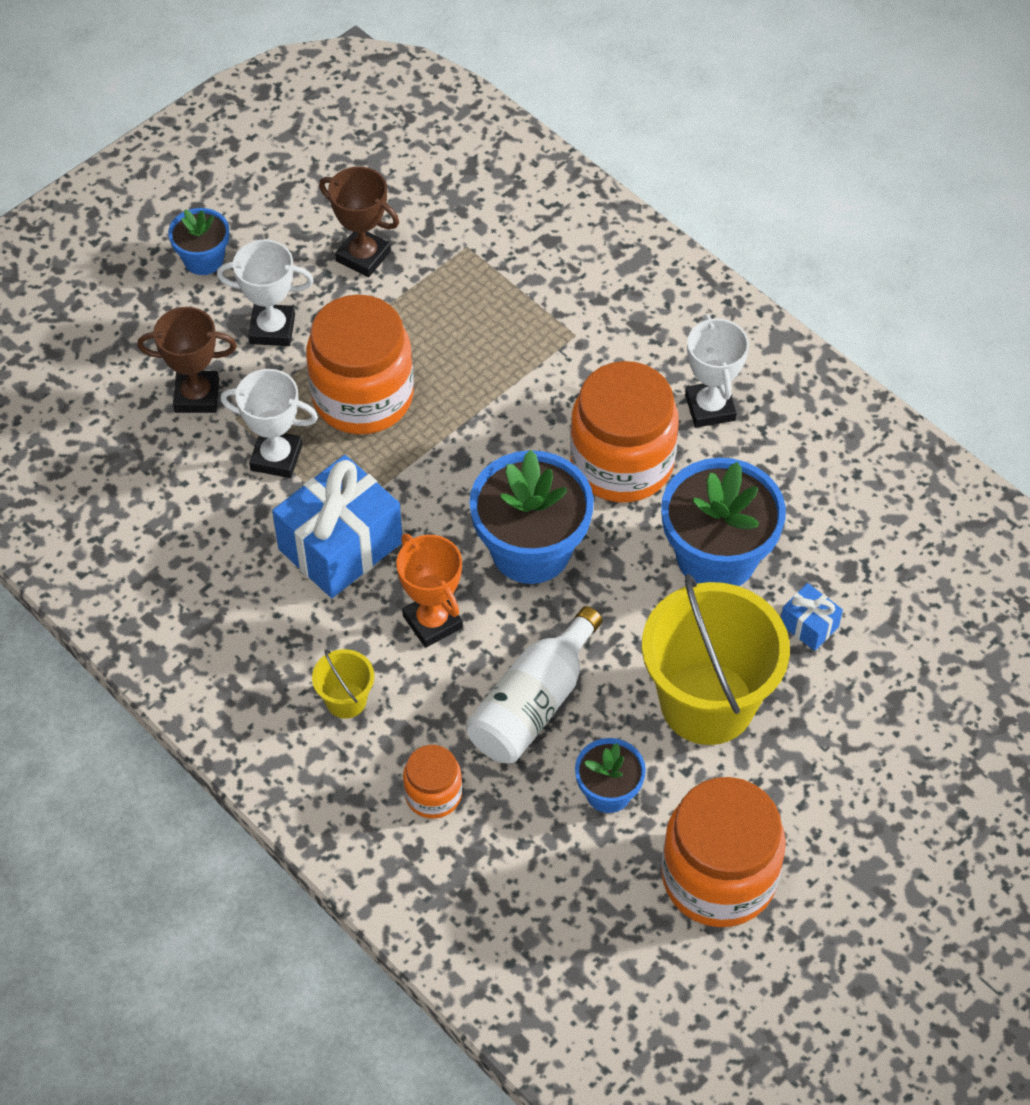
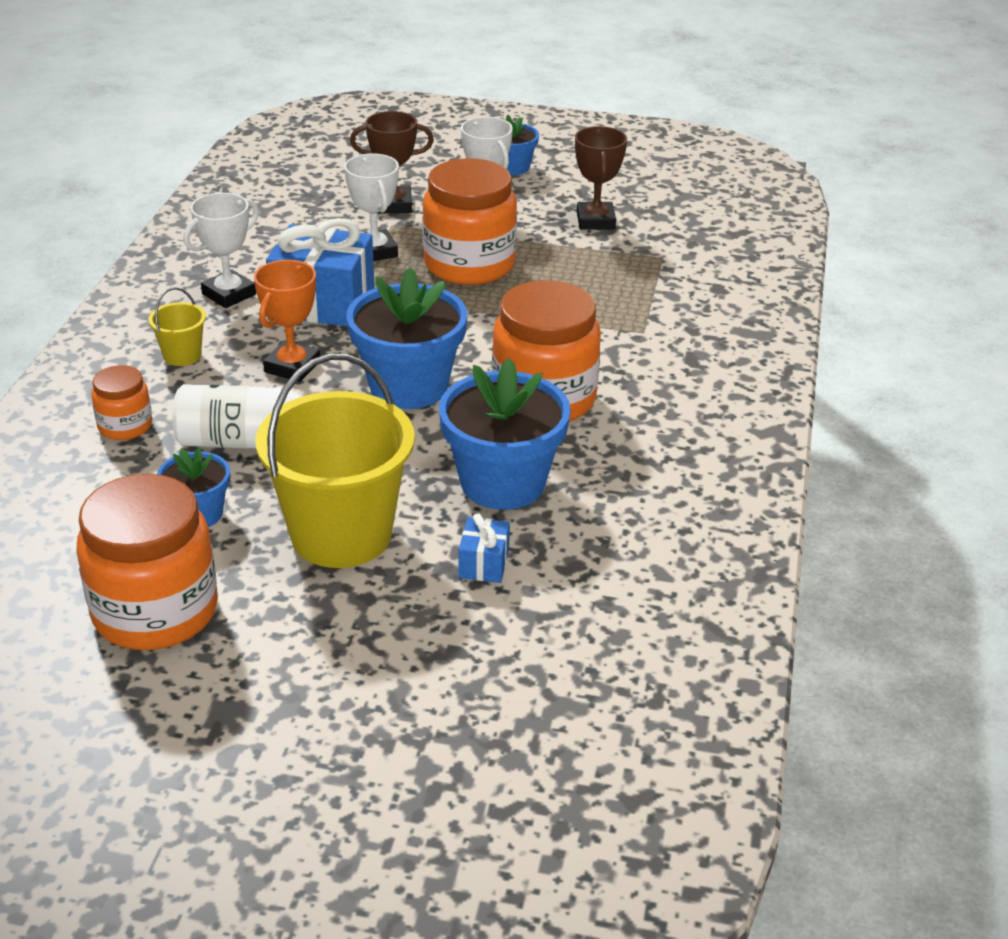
camera: 55 degrees right, 20 degrees down
(197, 396) = (393, 205): brown trophy -> brown trophy turned 60 degrees counterclockwise
(710, 408) = (655, 422): white trophy -> white trophy (229, 294)

